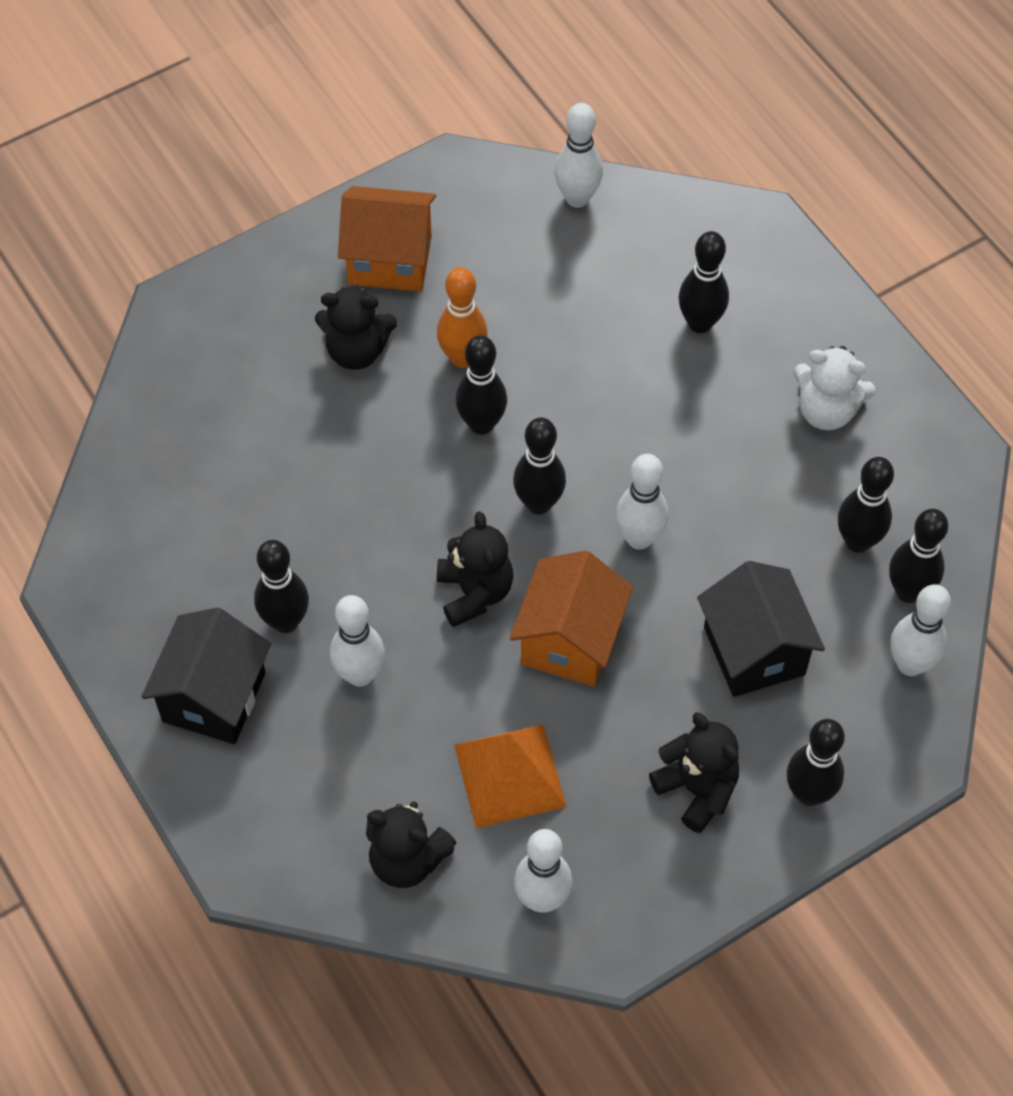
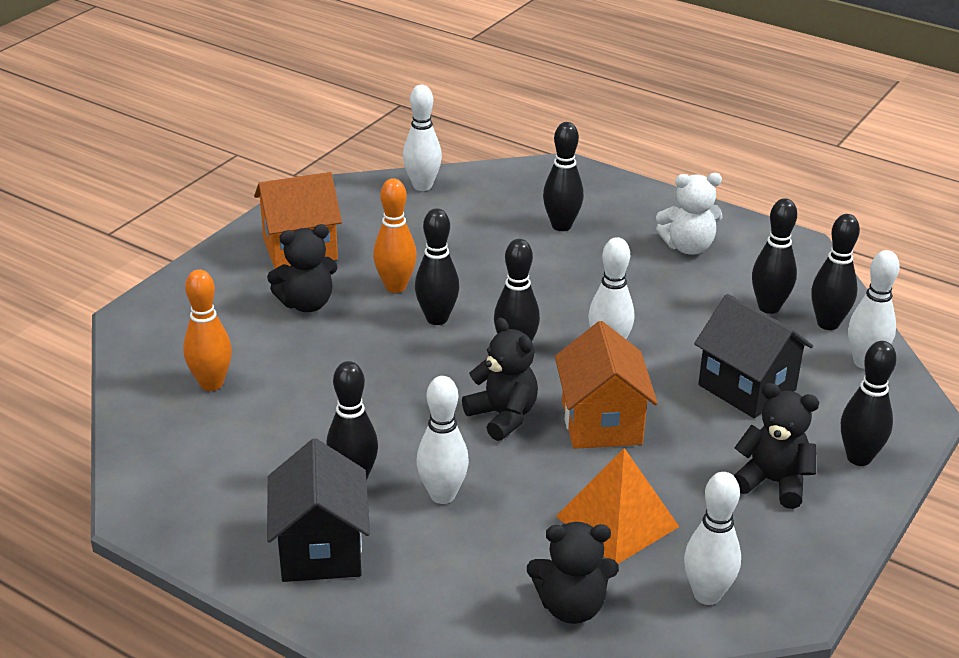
camera: 25 degrees left, 25 degrees down
(209, 435) = (211, 384): none -> orange bowling pin

